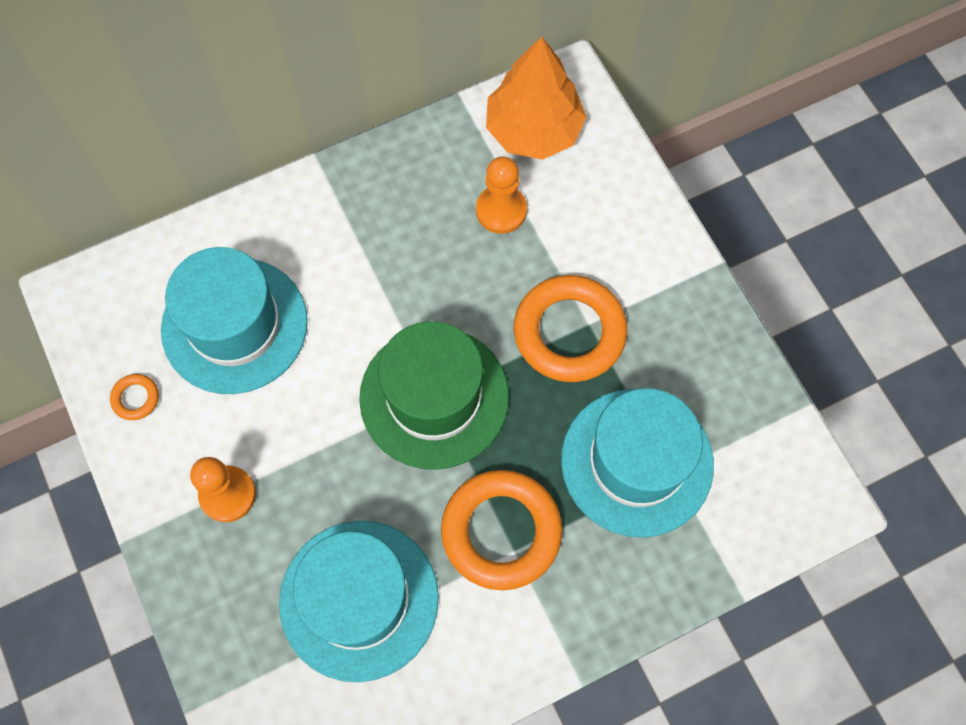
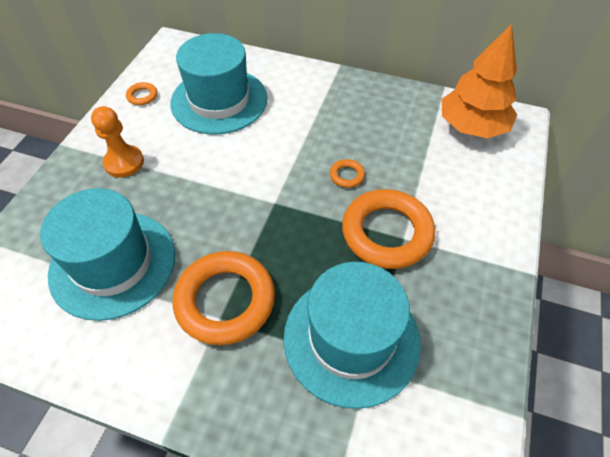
camera: 45 degrees right, 15 degrees down
(434, 397) = (272, 202): green hat -> none
(472, 301) = (346, 175): none -> orange ring
(501, 210) = (411, 148): orange pawn -> none

